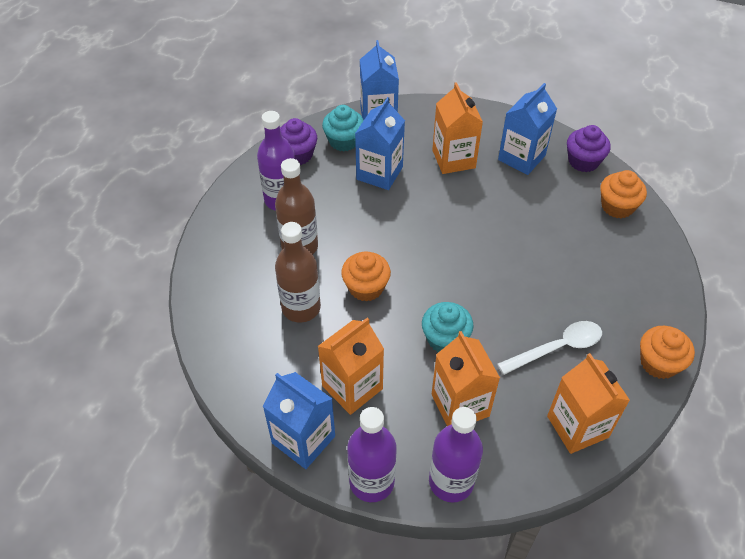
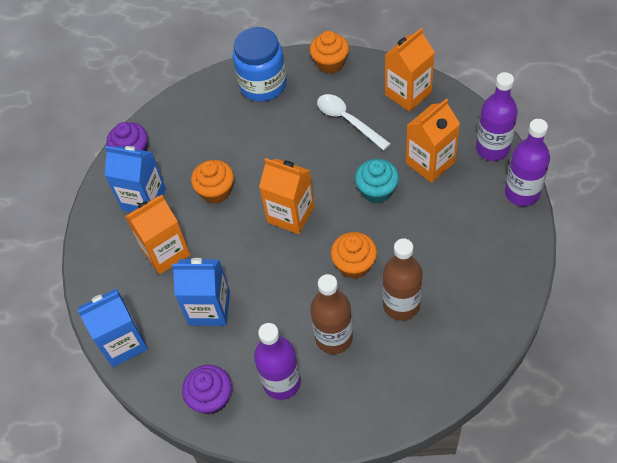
camera: 105 degrees left, 5 degrees up
(303, 439) = (518, 248): blue carton -> none
(344, 141) = (174, 360): turquoise cupcake -> none
(352, 387) = (455, 235): orange carton -> orange carton (290, 214)
(617, 206) = (181, 118): orange cupcake -> orange cupcake (216, 191)
(643, 287) = (263, 85): none -> blue jar

